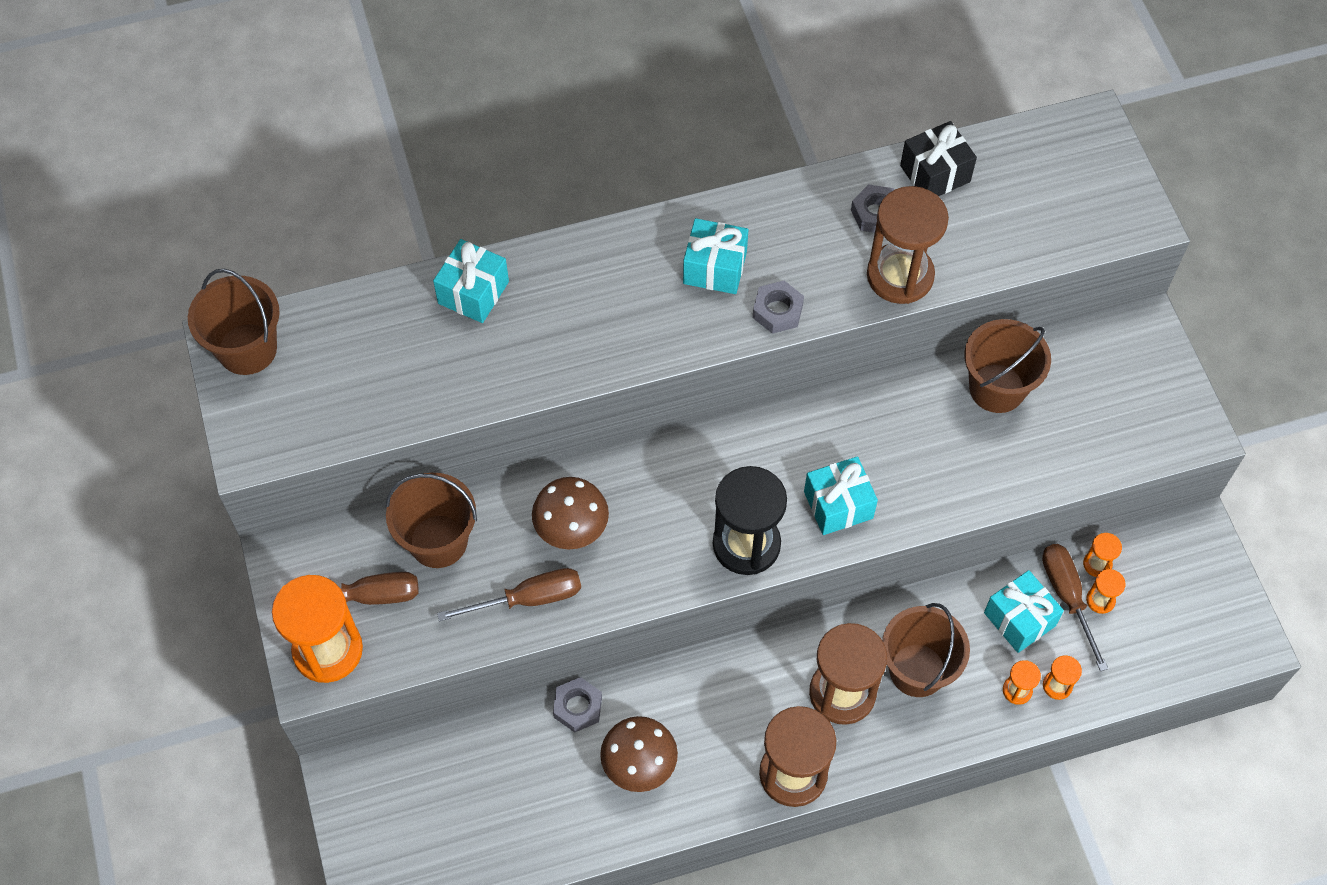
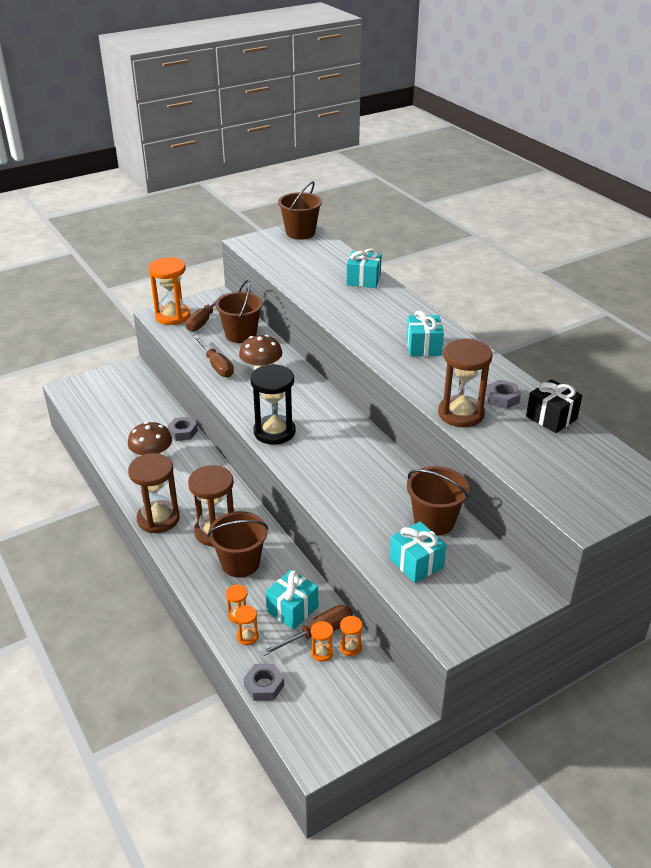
camera: 75 degrees right, 25 degrees down
(366, 596) = (204, 321): brown screwdriver -> brown screwdriver turned 45 degrees clockwise
(777, 311) = (407, 372): grey nut -> grey nut (264, 685)
(838, 505) = (314, 463): turquoise gift -> turquoise gift (416, 563)

